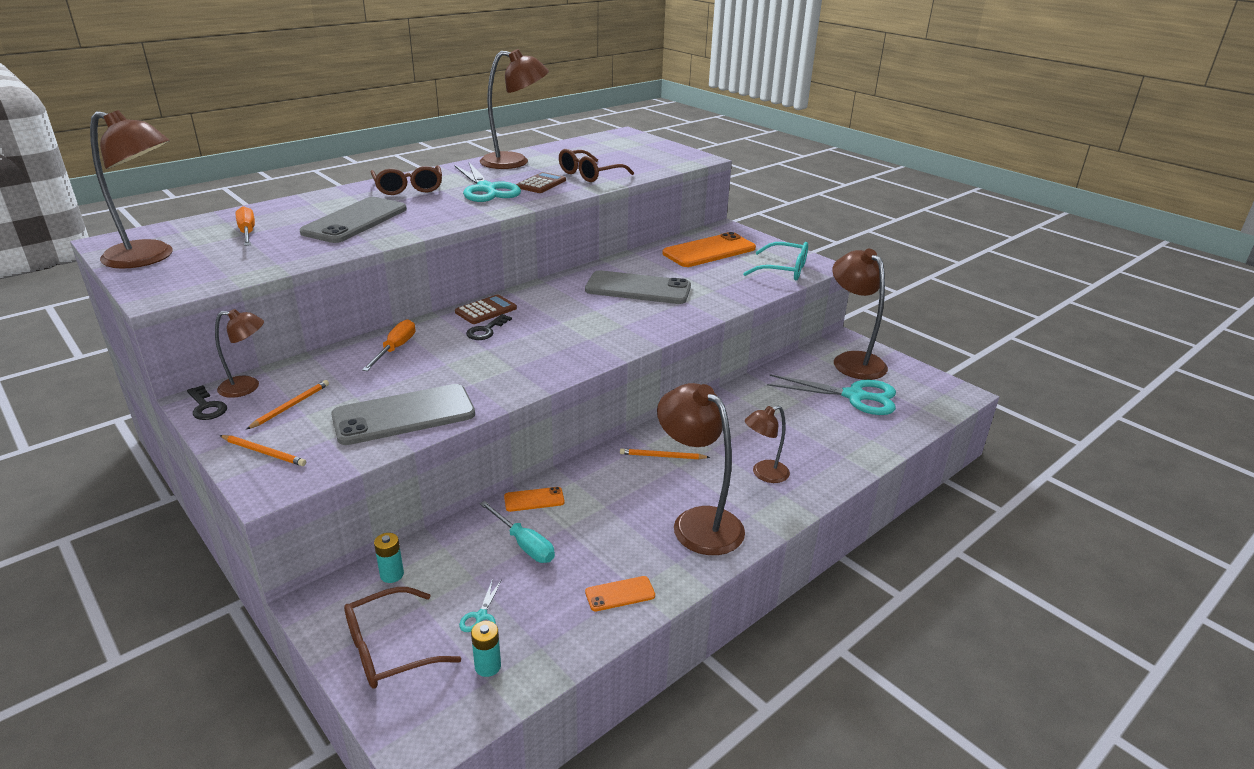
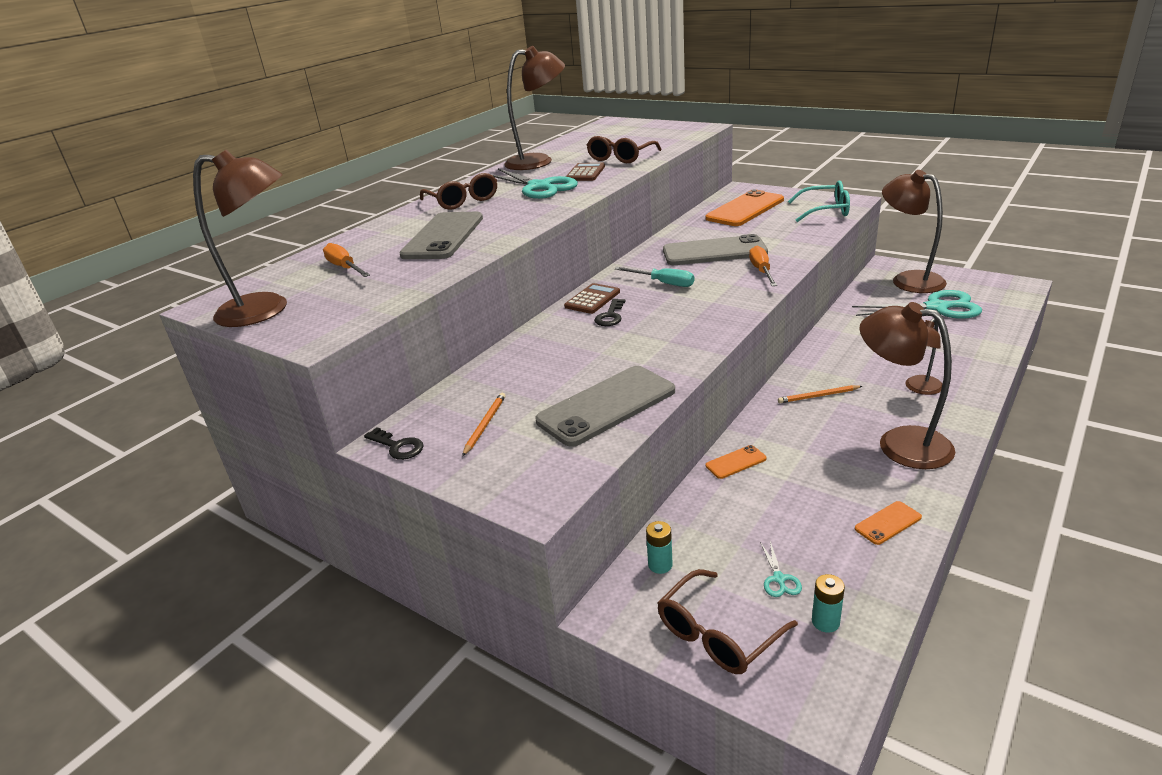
camera: 10 degrees left, 0 degrees up
(247, 387) = (423, 418): brown lamp -> none
(263, 452) = (499, 473): orange pencil -> none
(395, 349) = (539, 351): orange screwdriver -> orange screwdriver (761, 271)
(524, 544) = (761, 503): turquoise screwdriver -> turquoise screwdriver (663, 283)

